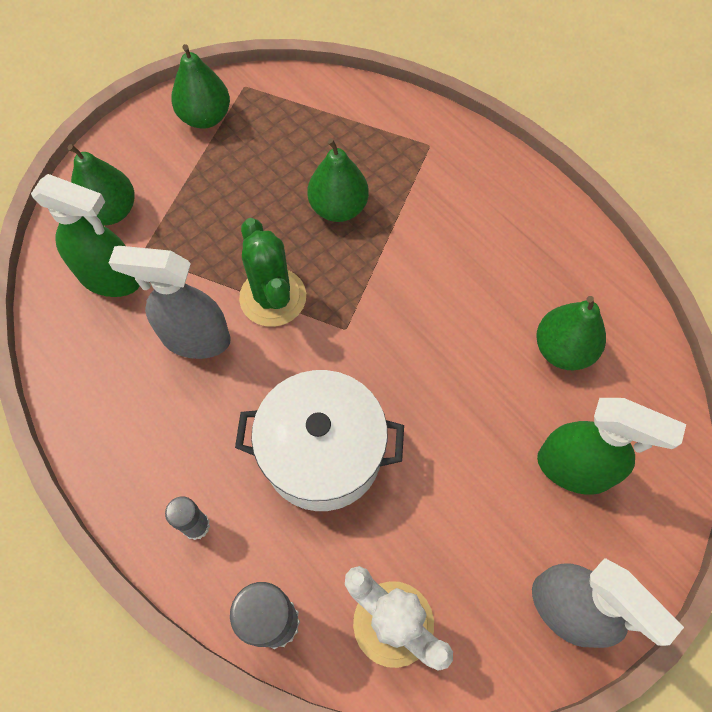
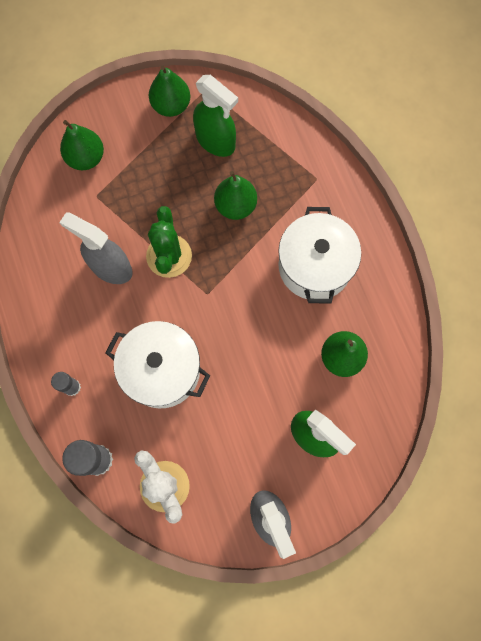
camera: 20 degrees right, 10 degrees up
(111, 278) = (71, 207): green spray bottle -> green spray bottle (216, 141)
(474, 247) = (315, 266): none -> white pot

